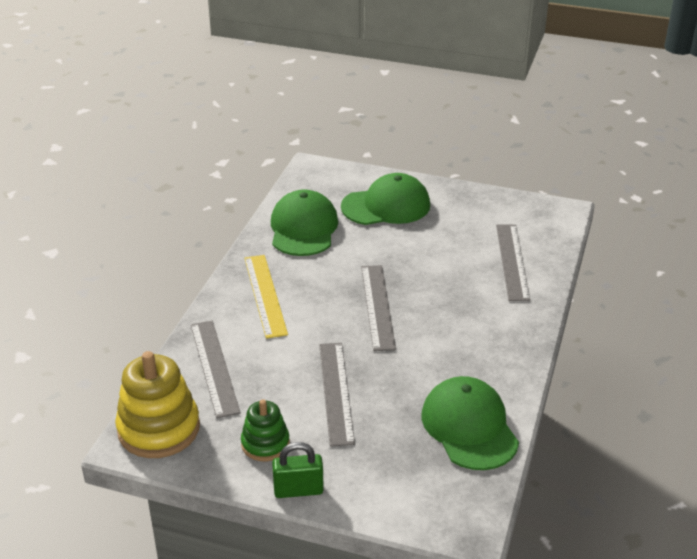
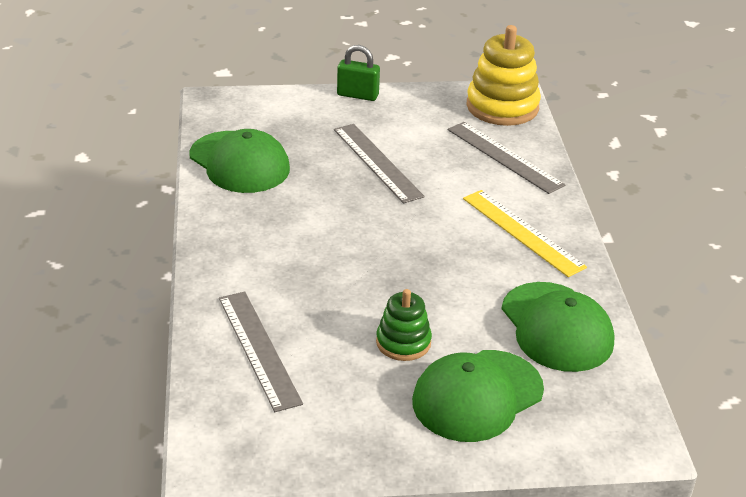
camera: 155 degrees right, 0 degrees up
(265, 444) = (407, 115): green stacking toy -> green stacking toy (403, 342)
(298, 490) = (357, 95): green padlock -> green padlock turned 45 degrees clockwise
(377, 306) = (392, 249): grey ruler -> none

